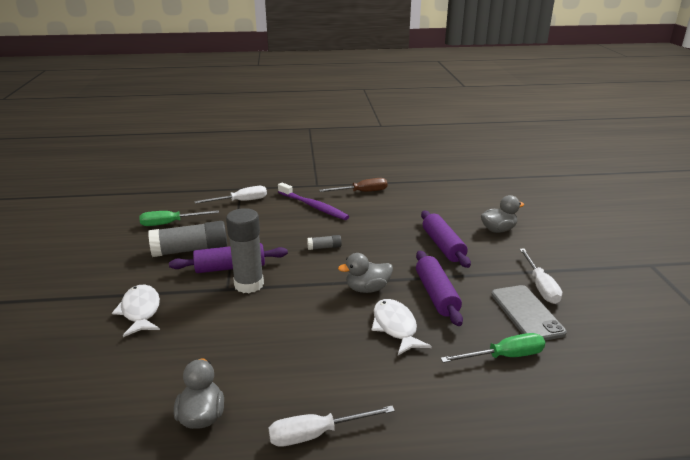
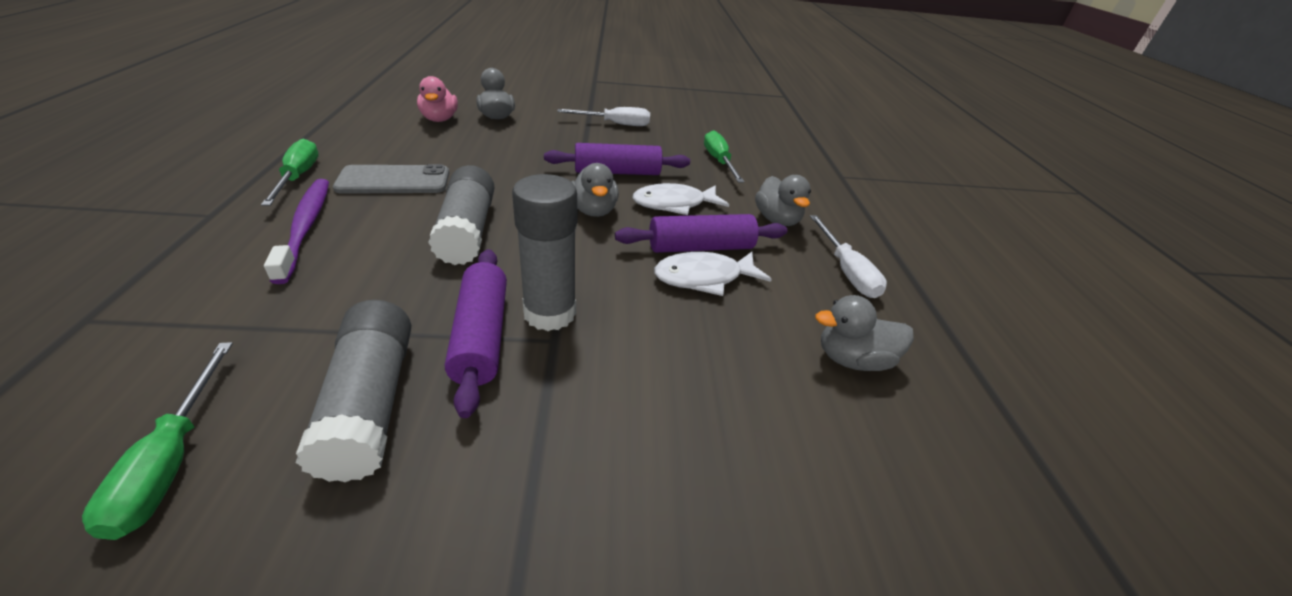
camera: 90 degrees left, 10 degrees up
(140, 311) = (603, 470): white fish -> white fish (704, 278)
(241, 201) = (171, 320): white screwdriver -> none
(313, 206) = (306, 227): purple toothbrush -> purple toothbrush turned 60 degrees counterclockwise
(324, 247) = (467, 230): grey glue stick -> grey glue stick, size x2.18
(362, 192) = (298, 177): brown screwdriver -> green screwdriver
(395, 393) = (777, 220): none -> grey duck
(443, 246) = (514, 150): purple rolling pin -> purple rolling pin (700, 247)
(471, 211) = (440, 119): none -> pink duck
(527, 313) = (656, 139): grey phone -> grey phone (394, 180)

